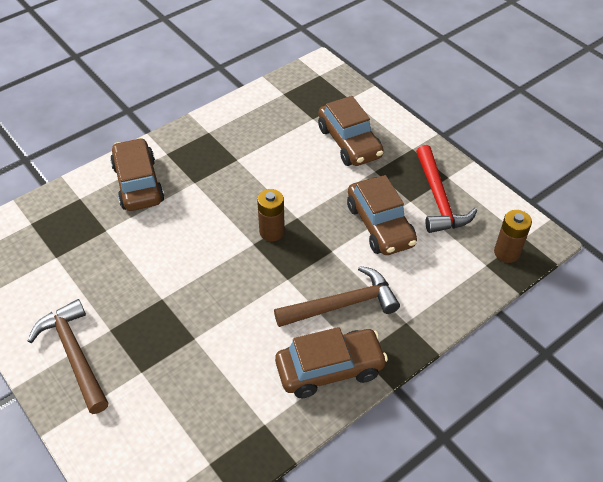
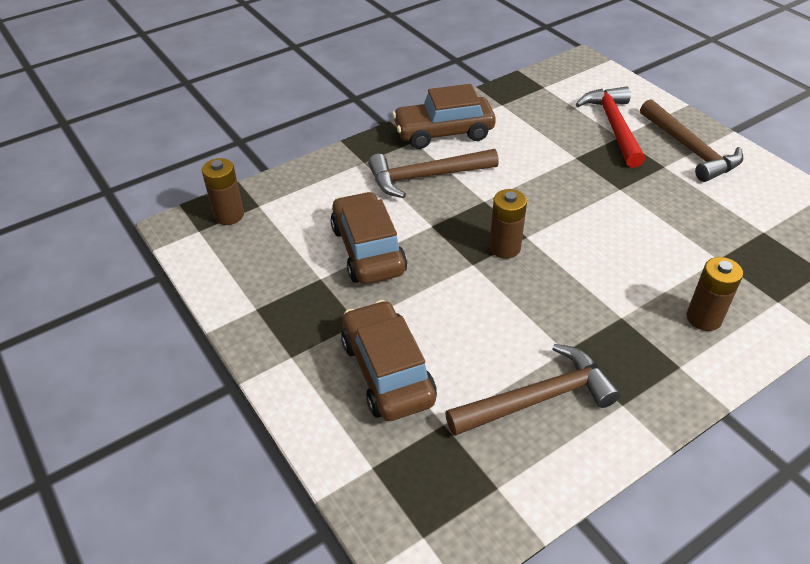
camera: 175 degrees left, 5 degrees down
(138, 183) = (704, 318): brown car -> brown battery
(258, 132) = (537, 399): none -> brown hammer
(438, 198) = (282, 279): red hammer -> red hammer (613, 126)

